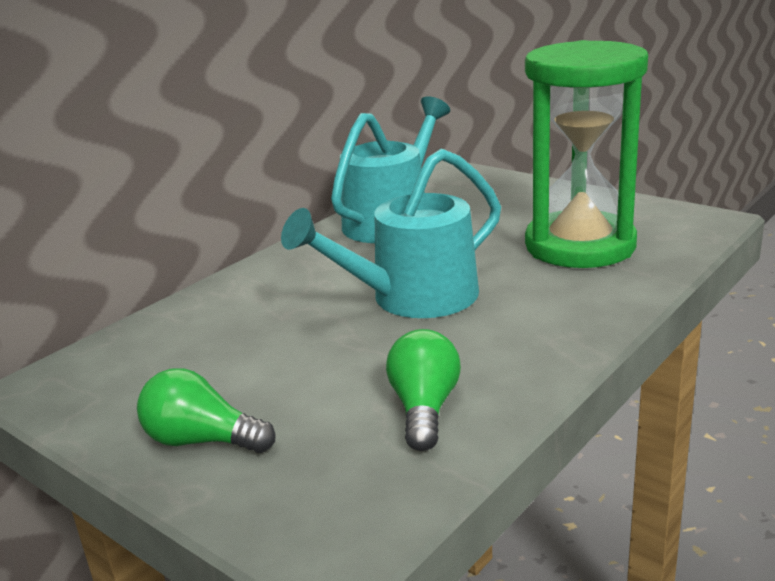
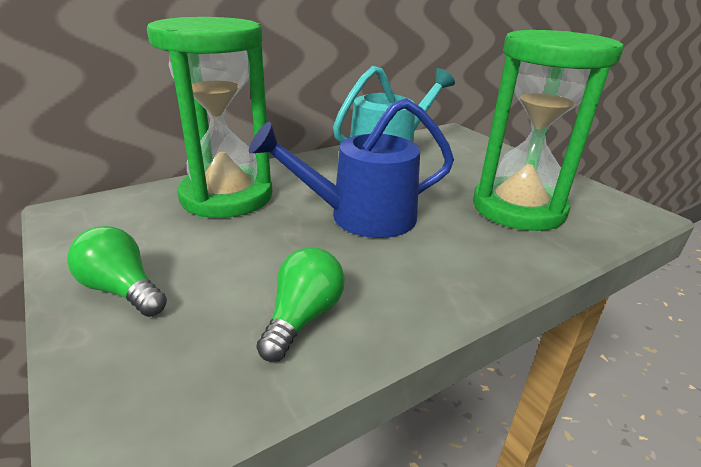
camera: 15 degrees right, 5 degrees up
(230, 317) = (227, 196): none -> green hourglass
(413, 298) = (362, 216): turquoise watering can -> blue watering can

